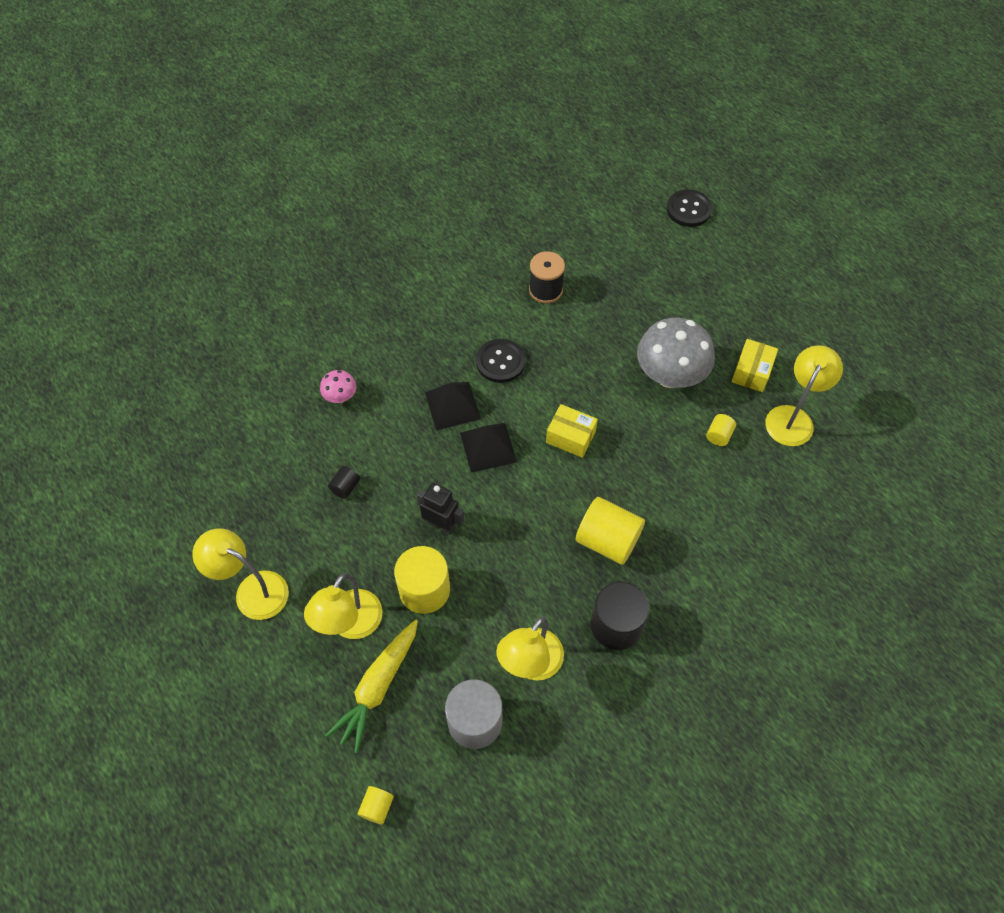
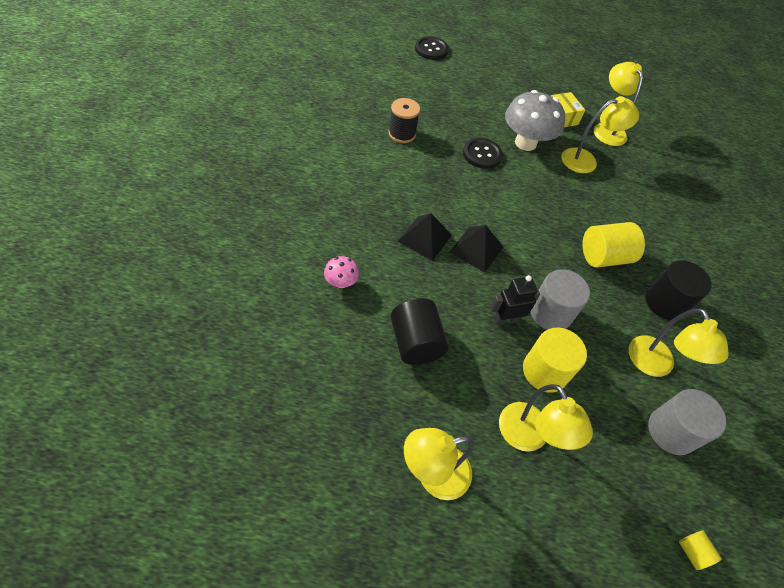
camera: 50 degrees left, 5 degrees down
(345, 487) = (415, 343): black cylinder -> black cylinder, size x2.08
(377, 687) = (595, 465): yellow carrot -> none
(489, 549) = (550, 313): none -> grey cylinder
(500, 362) = (423, 192): black button -> black button (482, 154)
(570, 437) = (515, 211): yellow box -> none
(719, 435) = (586, 160): yellow cylinder -> yellow lamp

